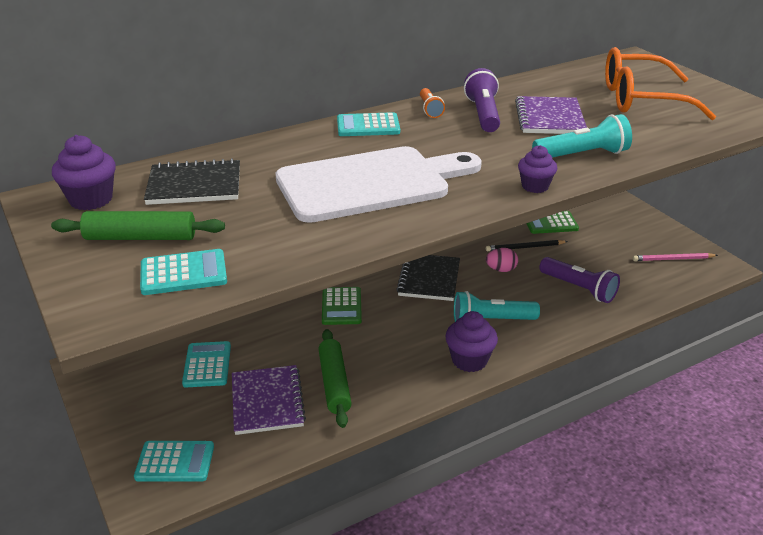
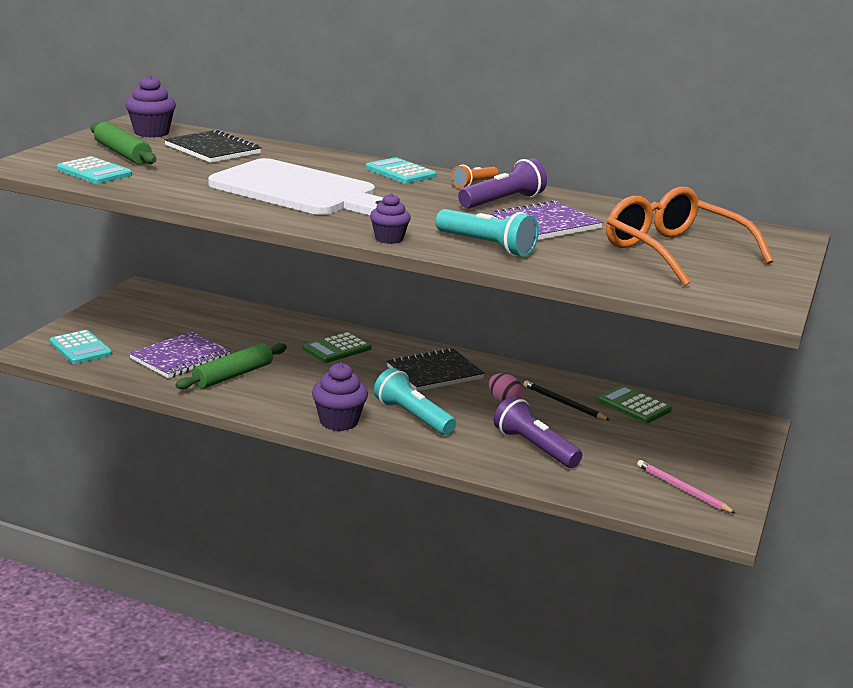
camera: 50 degrees right, 10 degrees down
(207, 365) = (194, 324): turquoise calculator -> none
(578, 288) = (534, 447): purple flashlight -> purple flashlight turned 135 degrees clockwise

